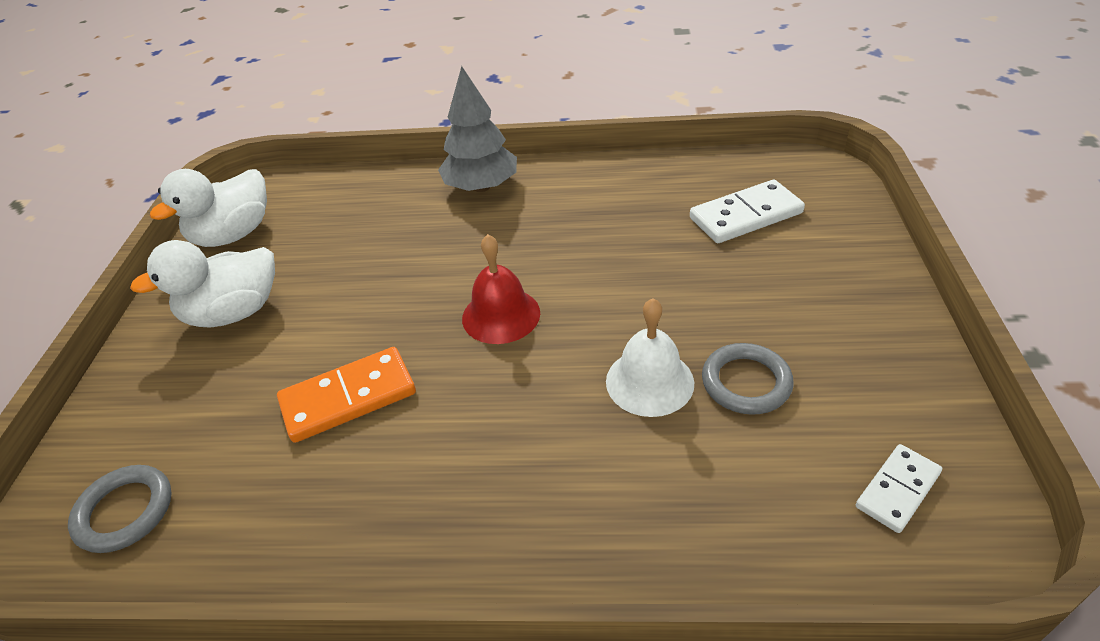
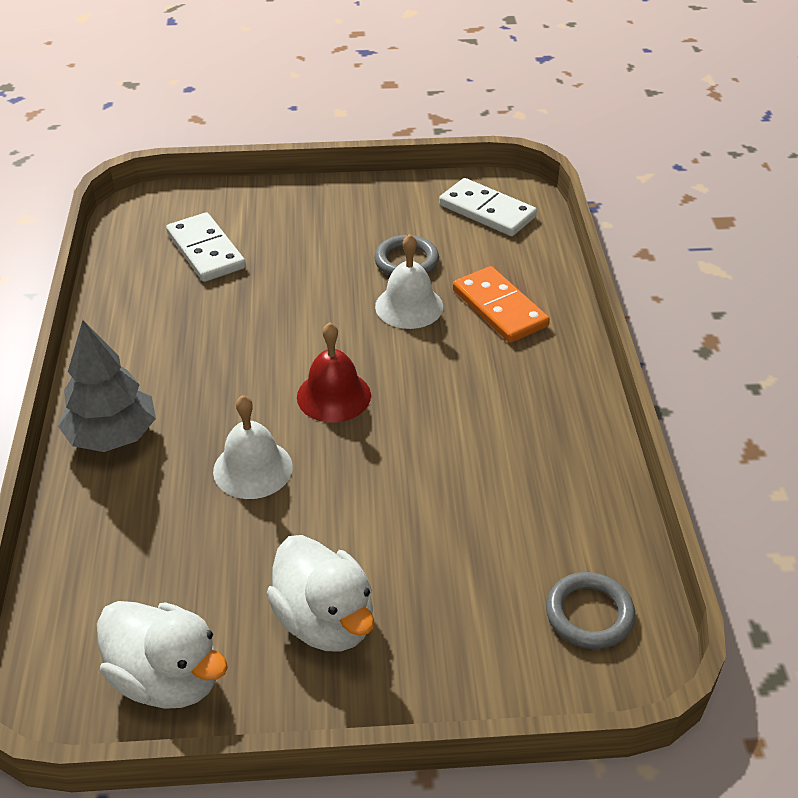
camera: 100 degrees left, 0 degrees up
(348, 398) = (442, 484): orange domino -> orange domino (499, 308)
(418, 264) = (253, 468): none -> white bell
(897, 490) = (487, 211): white domino -> white domino, size x1.62

